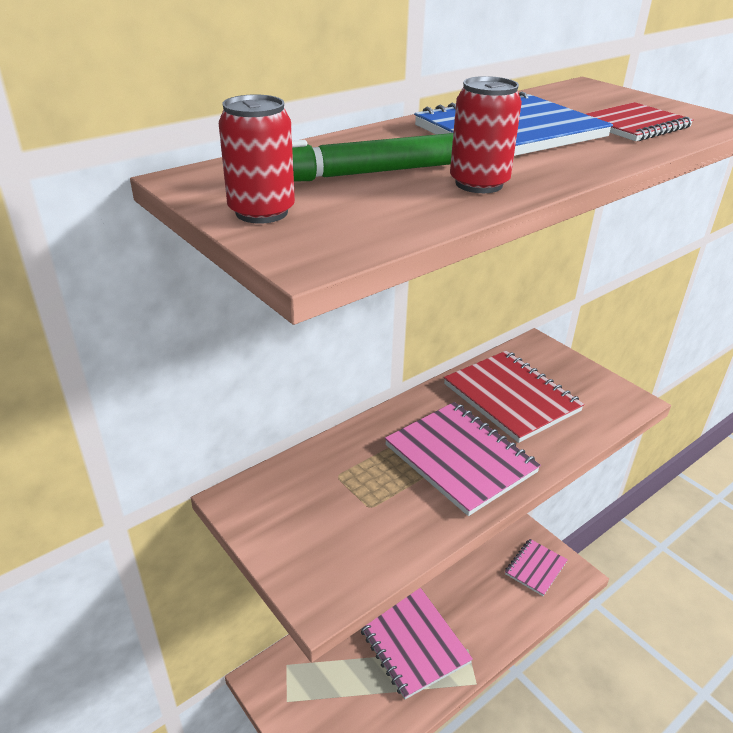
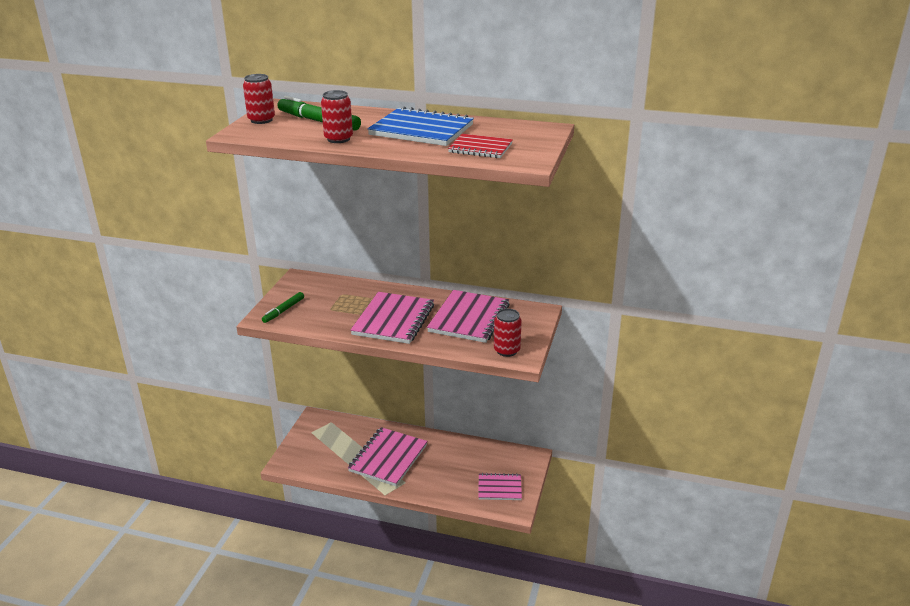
camera: 55 degrees right, 5 degrees down
(323, 562) = (283, 310): none -> green marker
(511, 397) = (469, 318): red notebook -> pink notebook
(608, 404) = (507, 350): none -> red can

